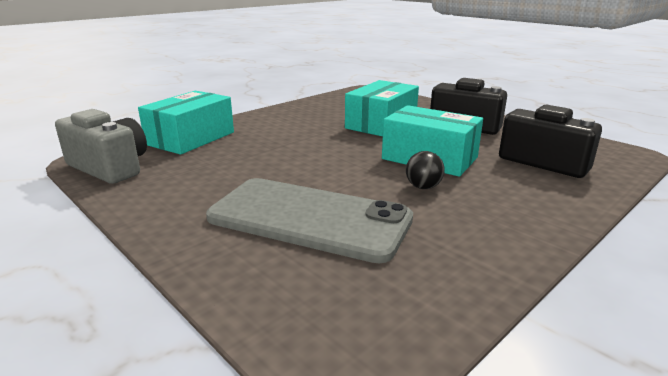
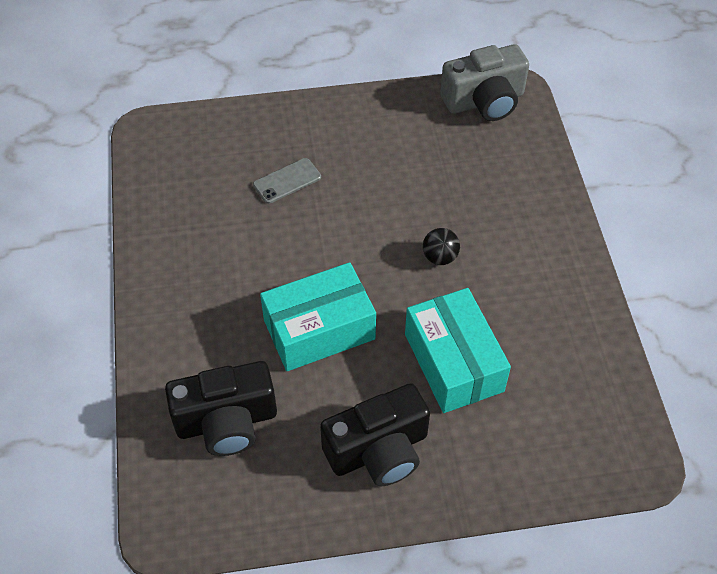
camera: 125 degrees right, 30 degrees up
(191, 138) = (528, 171): turquoise box -> none
(309, 219) = (287, 181): grey phone -> grey phone, size x0.41
(423, 187) = (270, 278): black ball -> black ball (440, 257)

